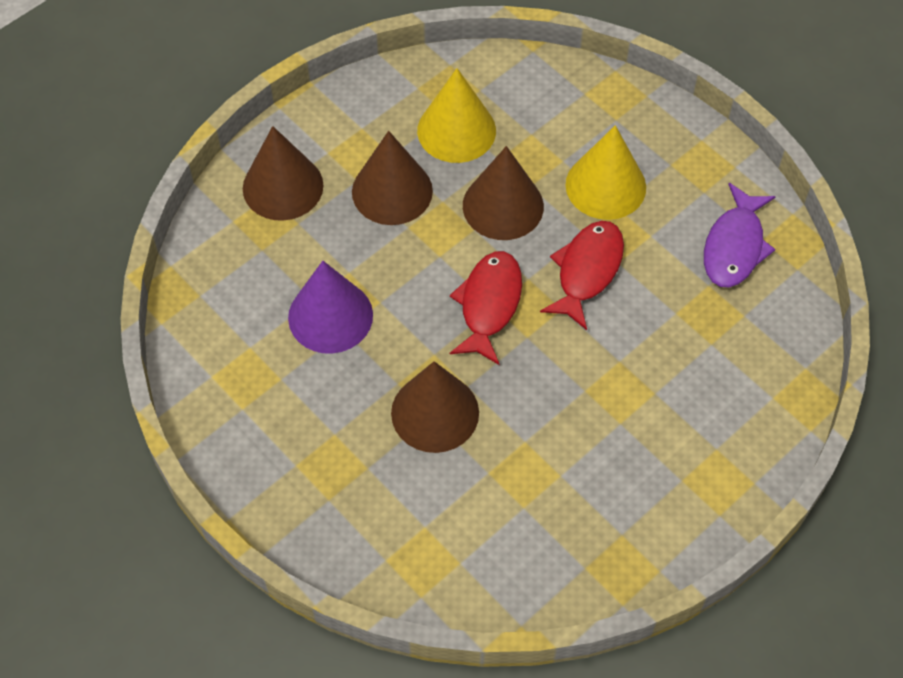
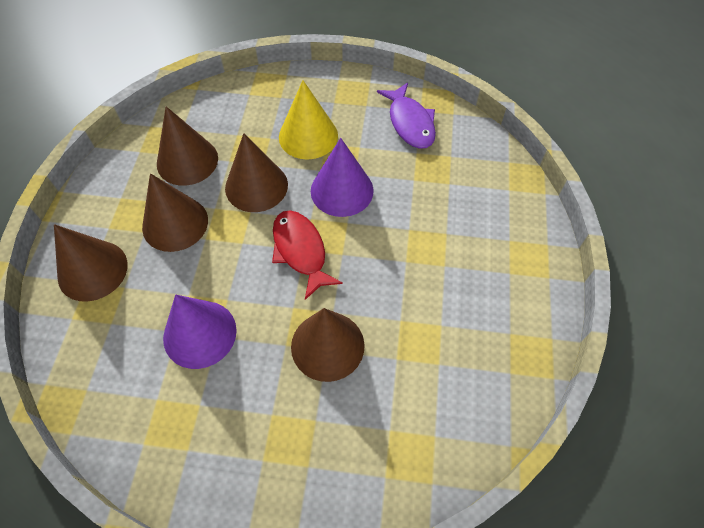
camera: 40 degrees left, 0 degrees up
(456, 130) = (187, 161): yellow cone -> brown cone
(587, 271) = (342, 190): red fish -> purple cone

